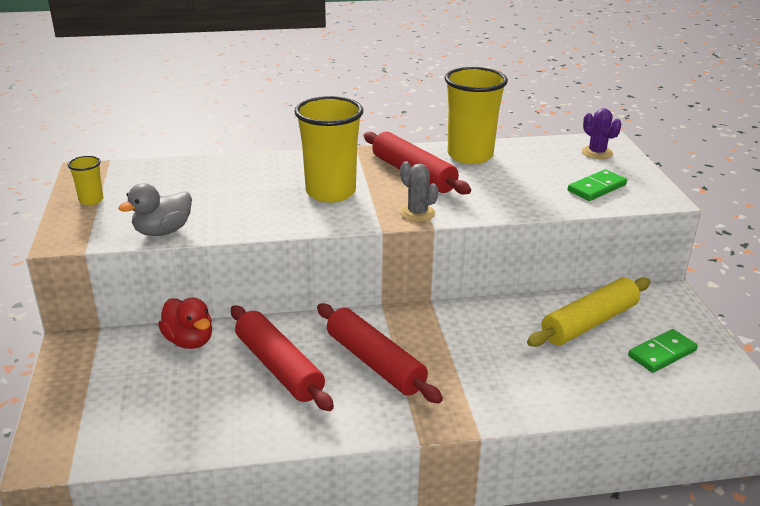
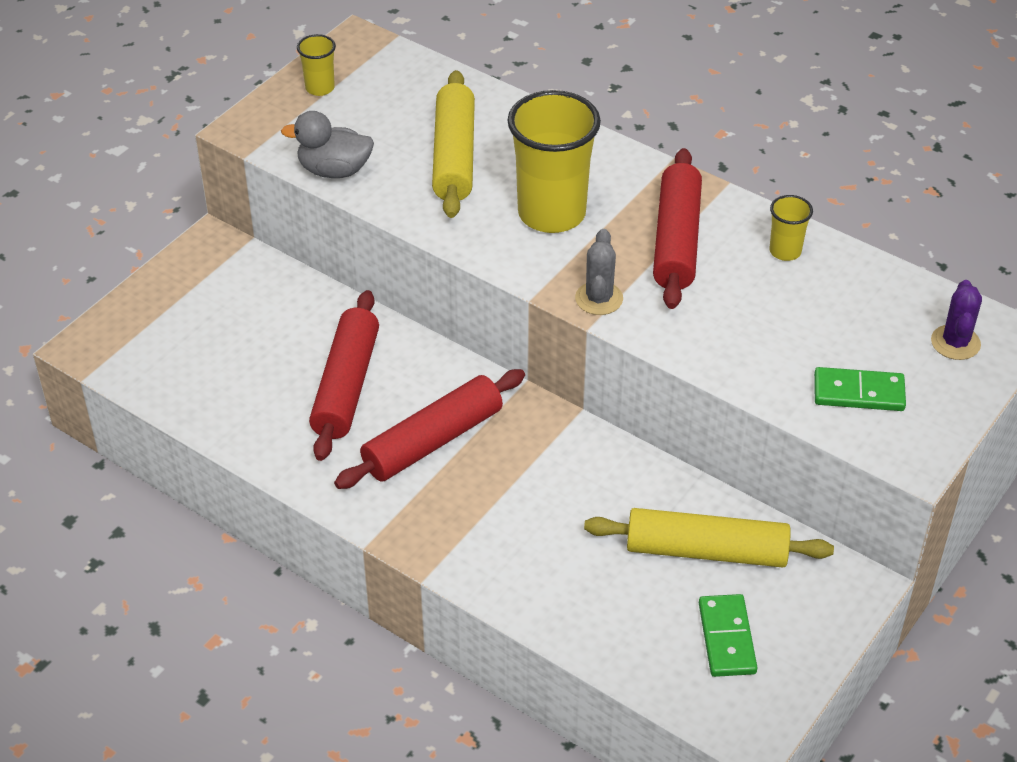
camera: 45 degrees right, 15 degrees up
(189, 341) = (307, 303): red duck -> none
(232, 193) = (454, 156): none -> yellow rolling pin
(375, 363) = (433, 441): red rolling pin -> red rolling pin turned 45 degrees clockwise
(470, 155) = (785, 251): yellow cup -> yellow cup, size x0.46
(662, 353) = (727, 638): green domino -> green domino turned 75 degrees clockwise

